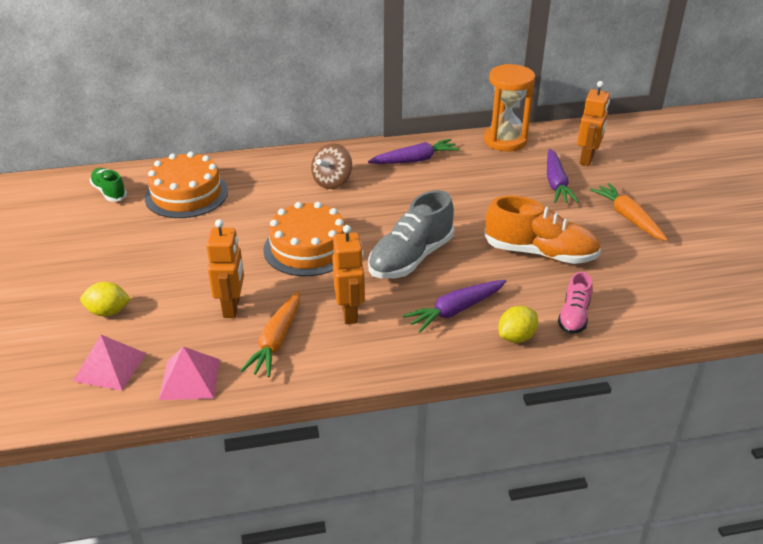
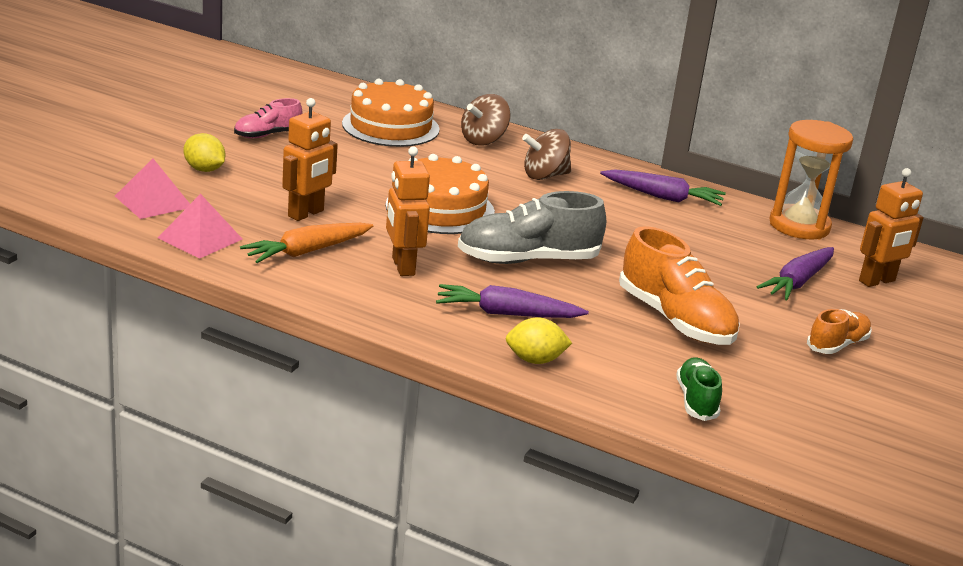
camera: 35 degrees right, 10 degrees down
(109, 192) = (326, 97): green shoe -> green shoe (696, 401)
(260, 173) = (483, 140): none -> brown spinning top
(350, 313) = (402, 266): orange robot -> orange robot turned 135 degrees clockwise
(574, 316) = (625, 378): pink shoe -> pink shoe (267, 135)
(628, 218) = (837, 345): orange carrot -> orange shoe

